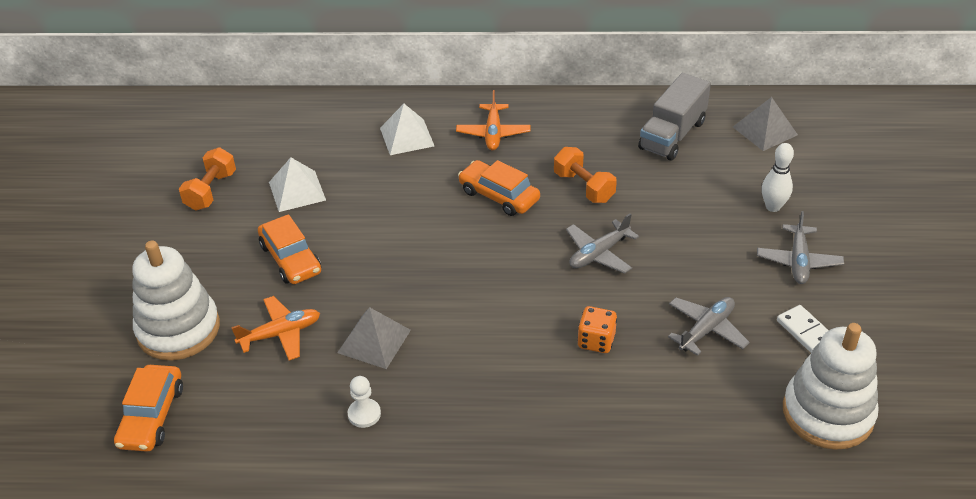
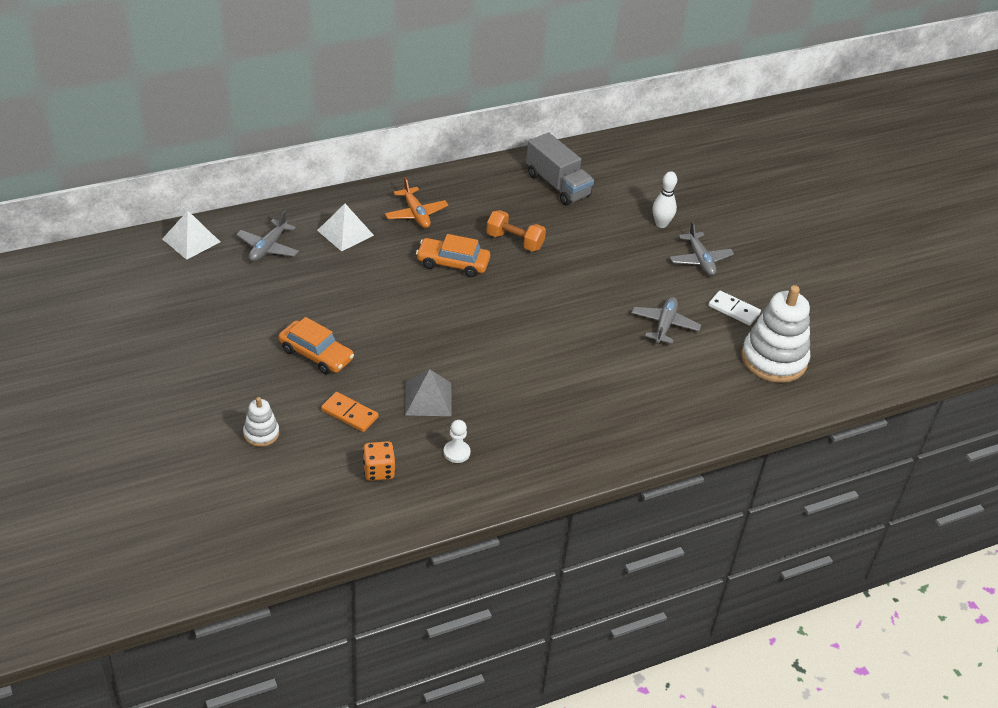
camera: 30 degrees left, 0 degrees up
(152, 416) = (289, 503): orange car -> none
(178, 329) = (261, 433): white stacking toy -> white stacking toy, size x0.49
(211, 191) = (205, 317): orange dumbbell -> none
(280, 334) = (349, 414): orange plane -> orange domino
(297, 191) = (282, 299): white pyramid -> white pyramid (191, 240)
(596, 341) = (593, 353): orange dice -> orange dice (378, 471)
(599, 253) = (557, 289): grey plane -> grey plane (268, 247)
(672, 135) = (557, 185): grey truck -> grey truck turned 45 degrees counterclockwise
(764, 130) = (624, 166): grey pyramid -> none

